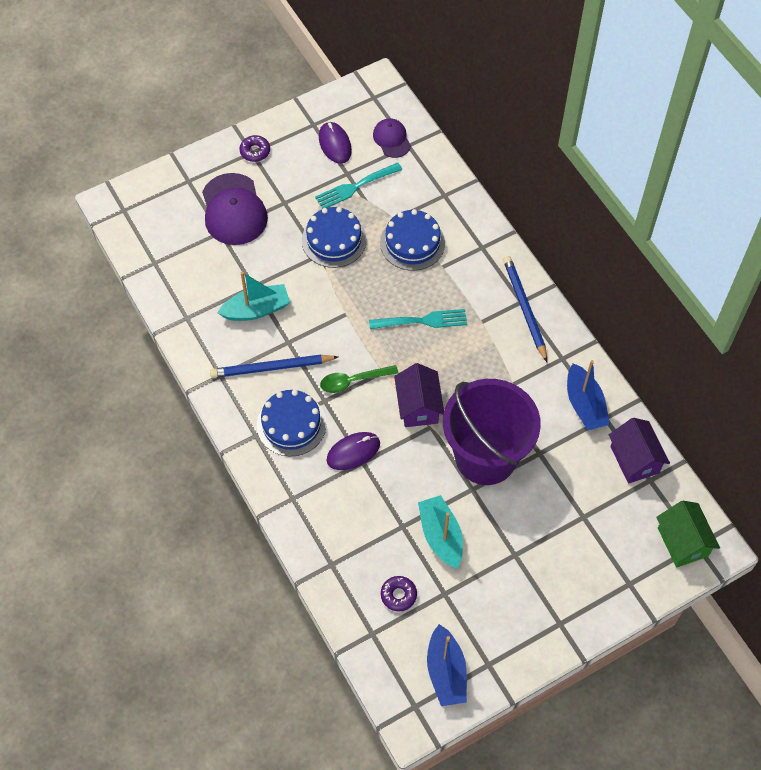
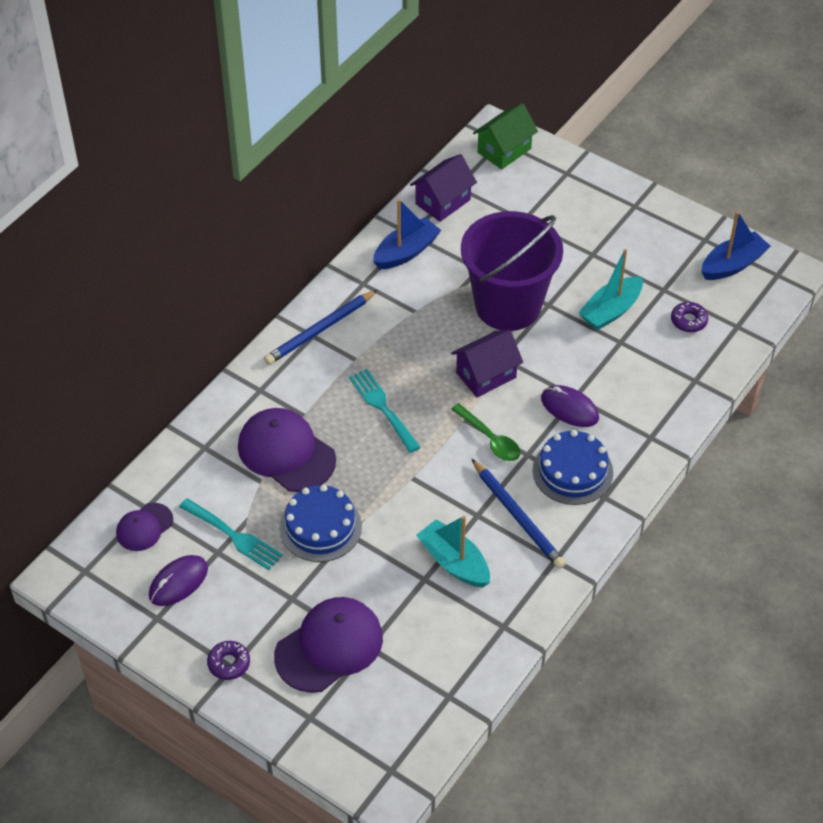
camera: 115 degrees left, 10 degrees down
(412, 243) = (286, 452): blue cake -> purple cap

